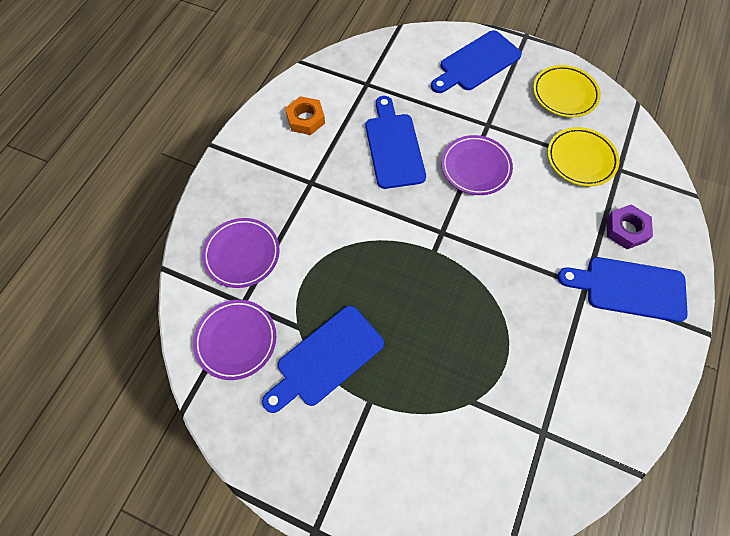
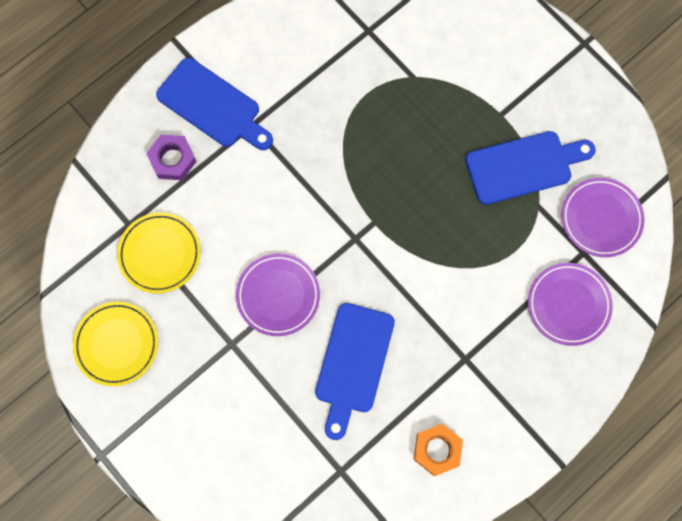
camera: 155 degrees left, 10 degrees up
(476, 63) = (189, 440): blue cutting board -> none

